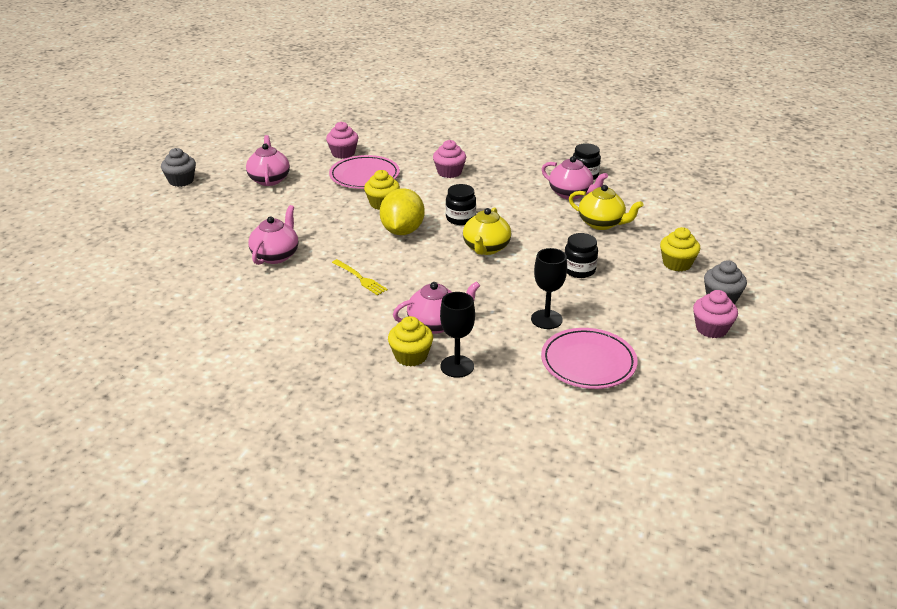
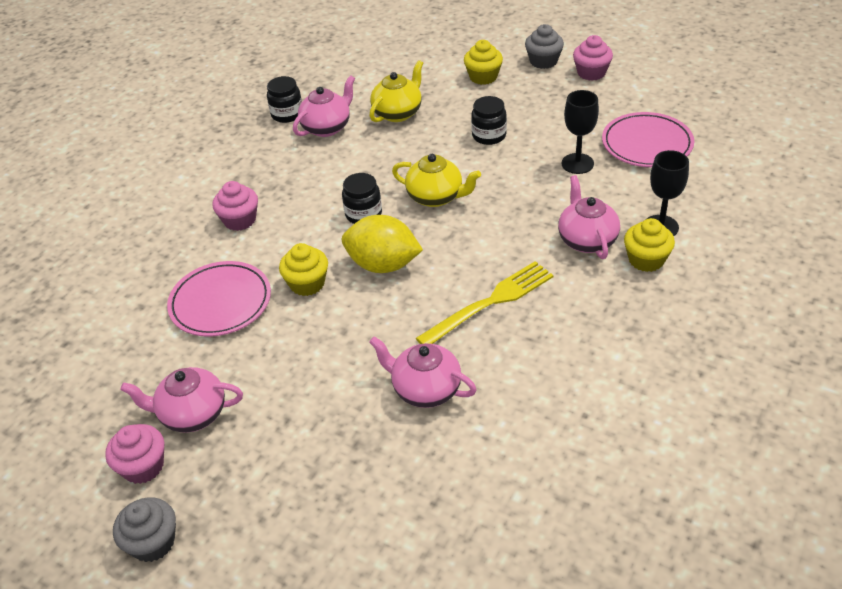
camera: 80 degrees left, 10 degrees up
(343, 153) = (137, 328): pink cupcake -> pink cupcake (143, 466)
(360, 278) = (491, 302): yellow fork -> yellow fork, size x1.68

